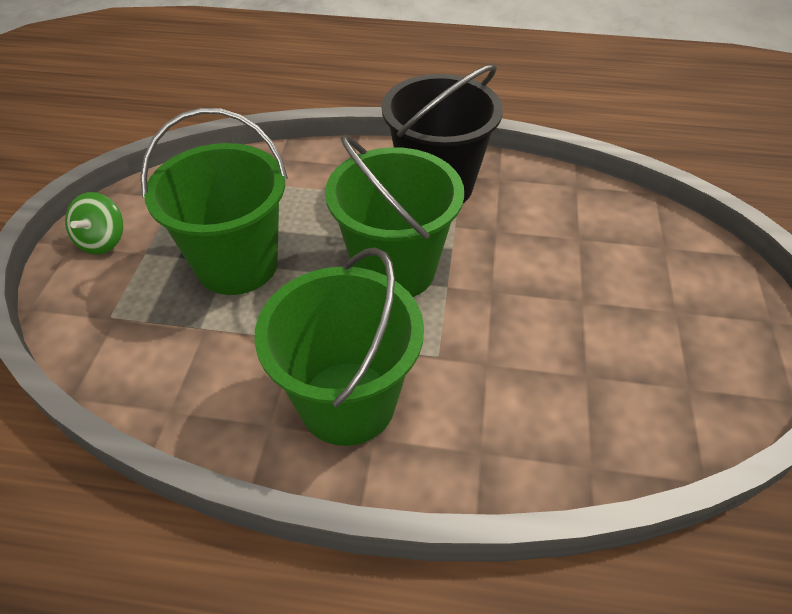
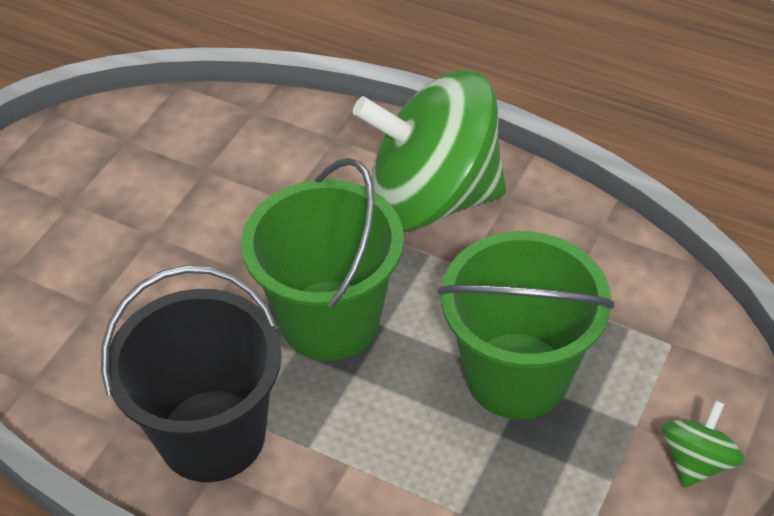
camera: 160 degrees left, 0 degrees up
(347, 402) = (432, 198): green bucket -> green spinning top

